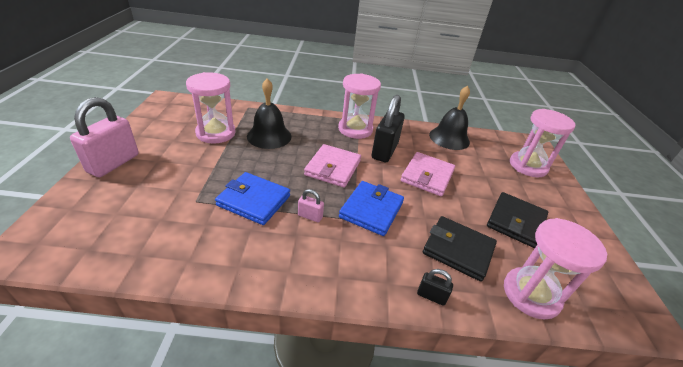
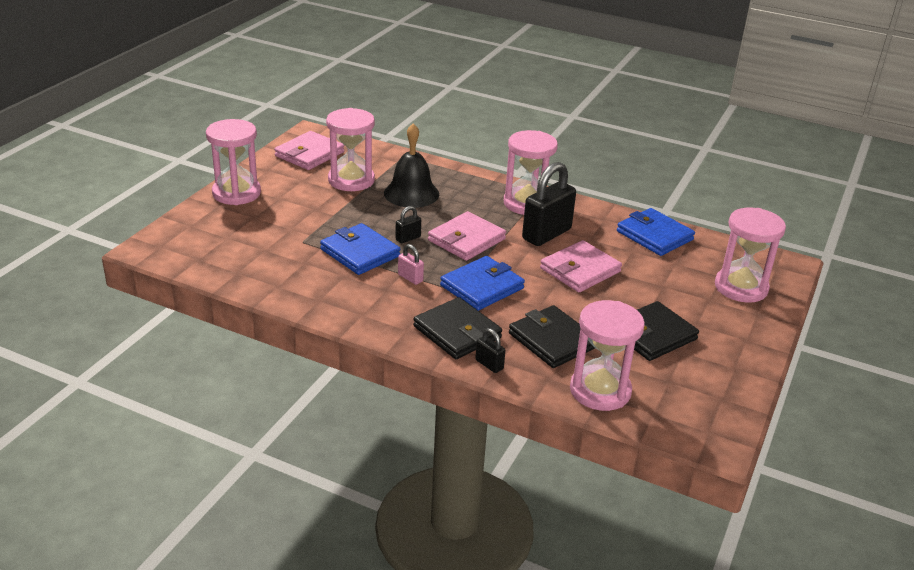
camera: 25 degrees right, 5 degrees down
(113, 163) = (236, 193): pink padlock -> pink hourglass
(171, 116) = (309, 154): none -> pink wallet
(287, 177) = (408, 238): none -> black padlock
(382, 266) = (457, 332): none -> black wallet
(449, 138) = (654, 235): black bell -> blue wallet

